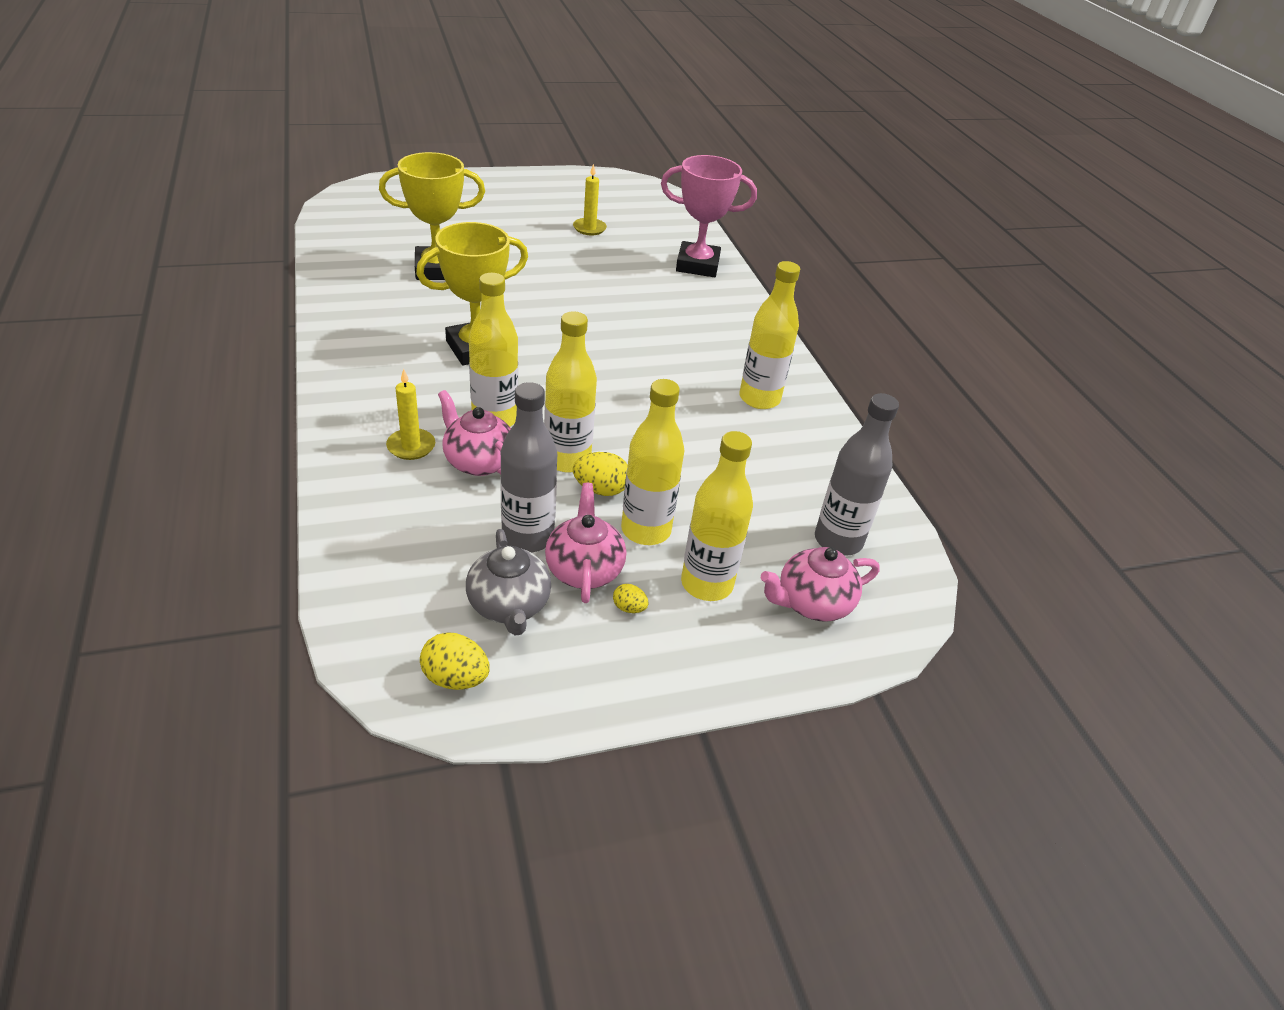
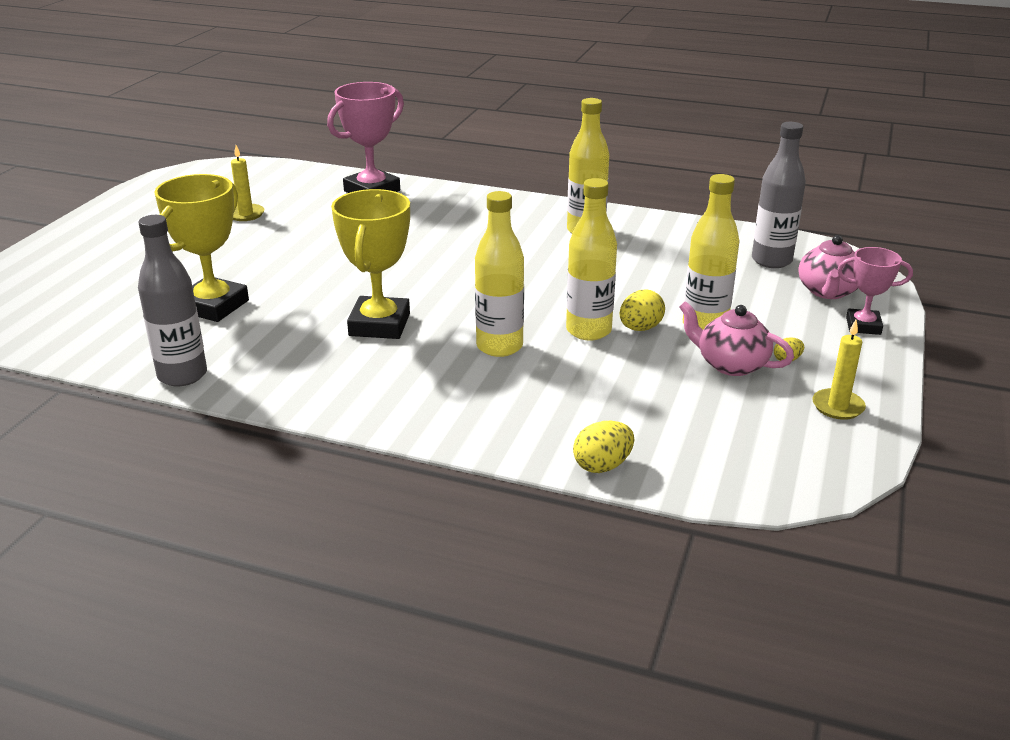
camera: 50 degrees left, 10 degrees down
(411, 446) = (499, 398): yellow candle -> yellow candle (837, 406)
(455, 678) = (817, 456): yellow egg -> yellow egg (602, 466)
(478, 461) = (553, 371): pink teapot -> none
(509, 606) = (750, 409): grey teapot -> none
(528, 537) = (673, 377): grey bottle -> grey bottle (182, 375)
(707, 584) = (782, 322): yellow bottle -> none
(760, 652) = (863, 326): none -> pink trophy

